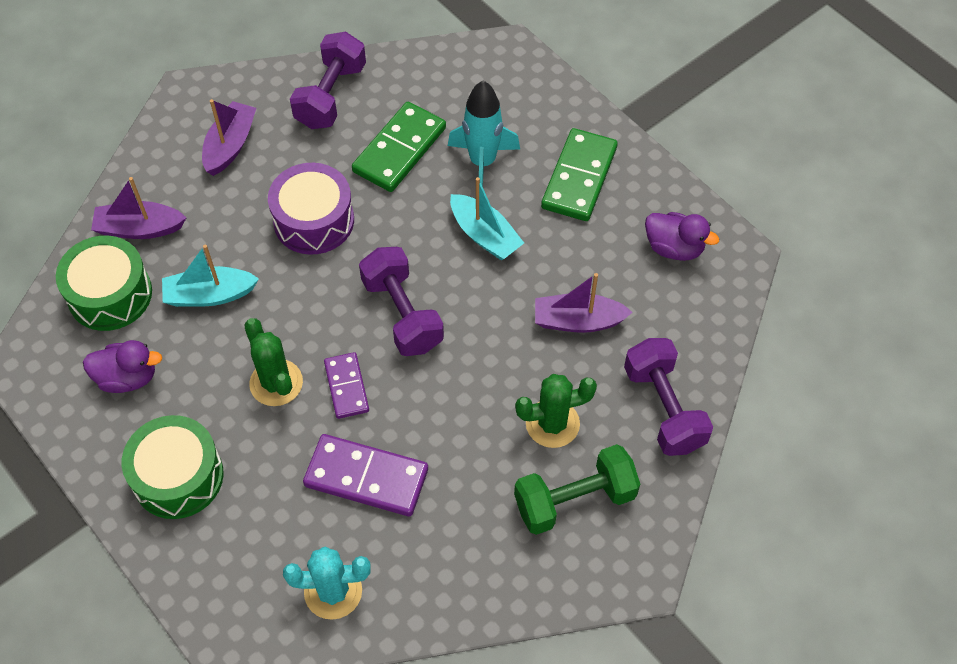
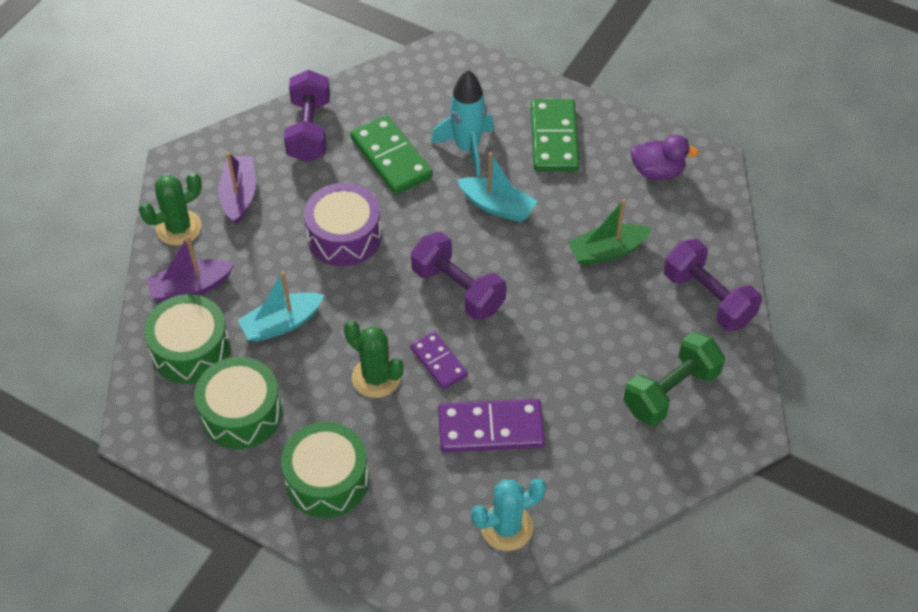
camera: 20 degrees left, 5 degrees down
(127, 377) = (241, 413): purple duck -> green drum
(399, 150) = (391, 158): green domino -> green domino turned 45 degrees counterclockwise
(552, 423) = (624, 338): green cactus -> green cactus (179, 228)
(578, 321) = (607, 251): purple boat -> green boat

